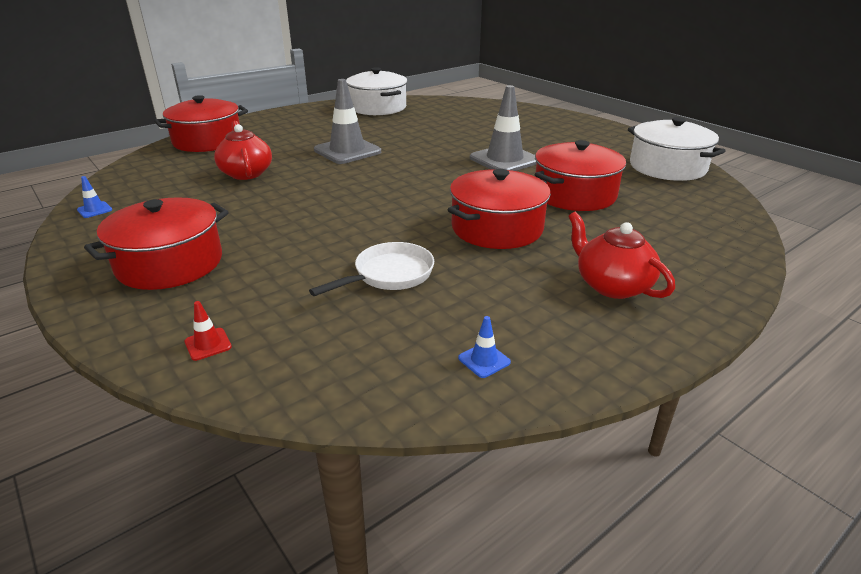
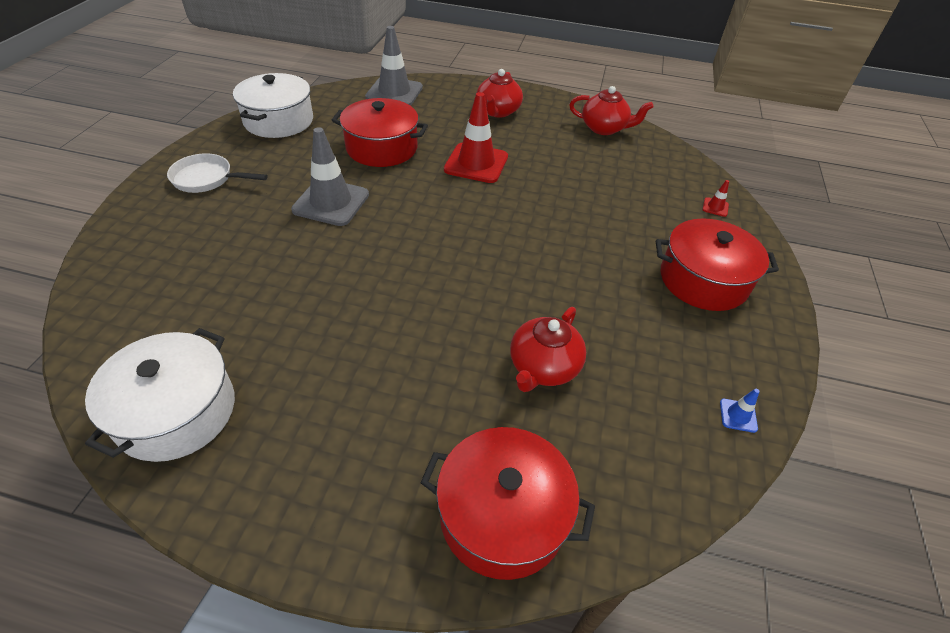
camera: 130 degrees left, 15 degrees up
(347, 151) = (403, 324): grey traffic cone -> grey traffic cone (394, 92)
(389, 275) = (583, 181): white pan -> white pan (207, 179)
(484, 360) = (604, 128): blue traffic cone -> red teapot
(497, 228) = (476, 163): red pot -> red traffic cone

